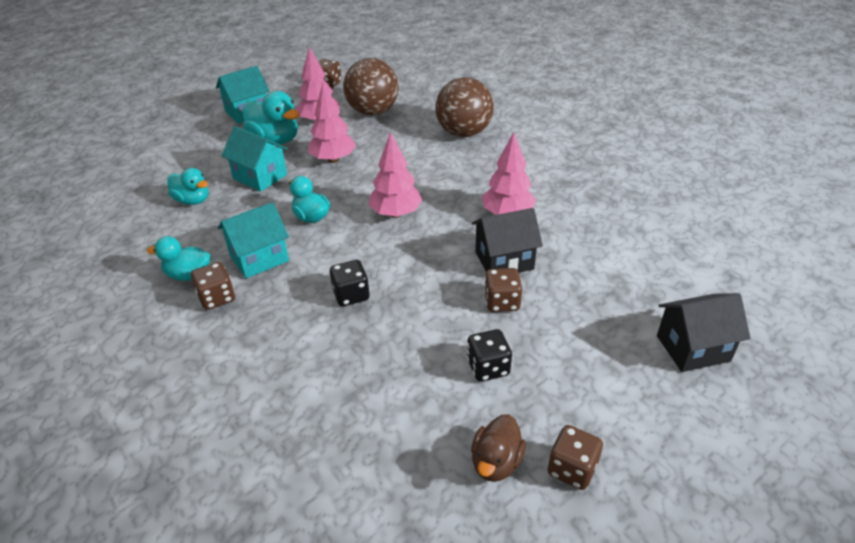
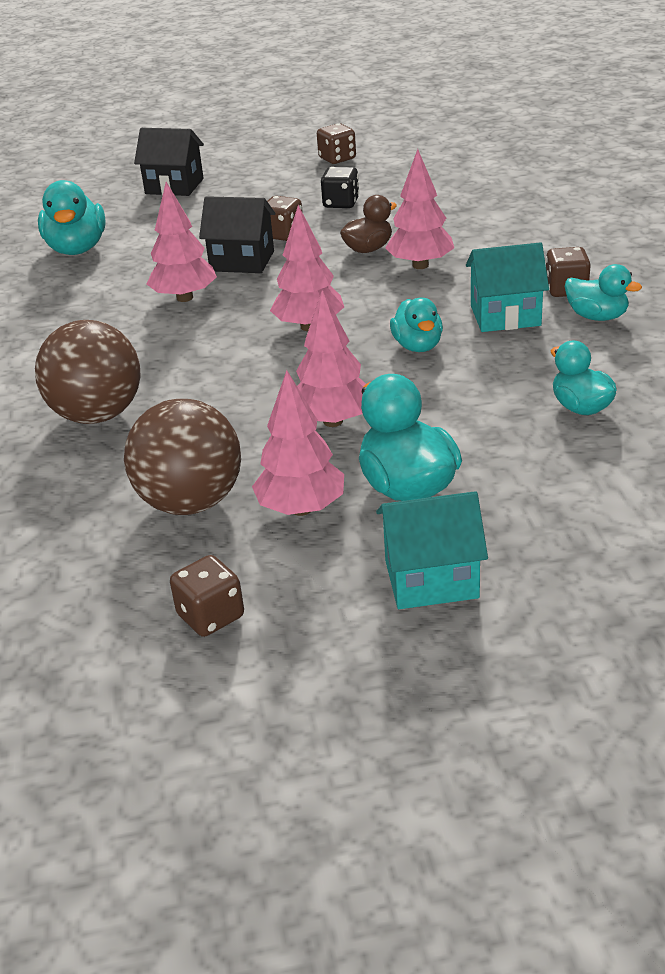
camera: 150 degrees left, 5 degrees down
(260, 177) = (463, 421): turquoise house -> none
(351, 295) = (420, 265): black dice -> pink tree
(496, 462) = (383, 167): brown duck -> brown duck (368, 249)
(654, 238) = (77, 249): none -> turquoise duck

